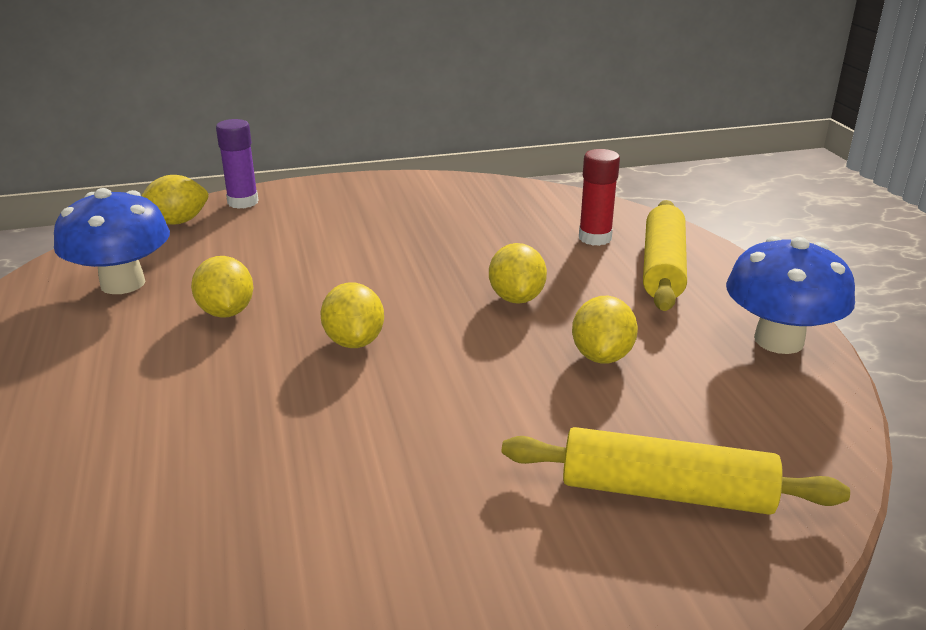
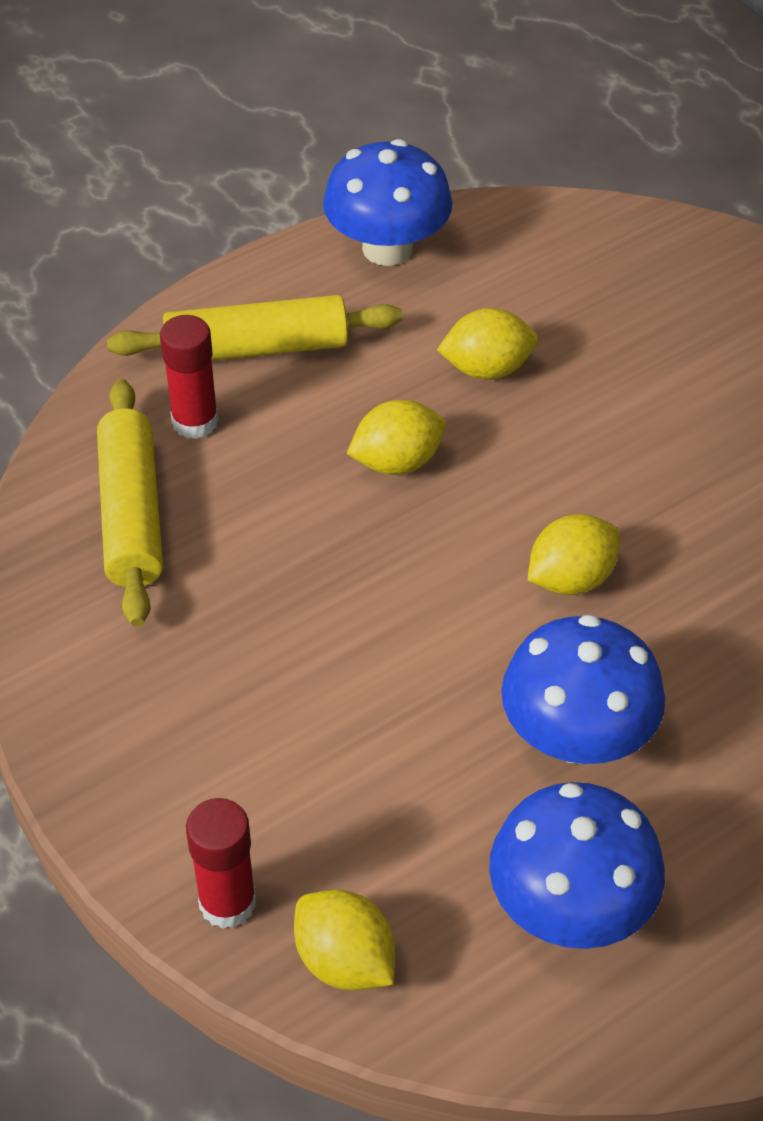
camera: 110 degrees left, 20 degrees up
(226, 312) = (576, 737): yellow lemon -> blue mushroom
(243, 202) = (227, 903): purple glue stick -> red glue stick
(665, 492) = (672, 300): yellow rolling pin -> yellow rolling pin (132, 514)

